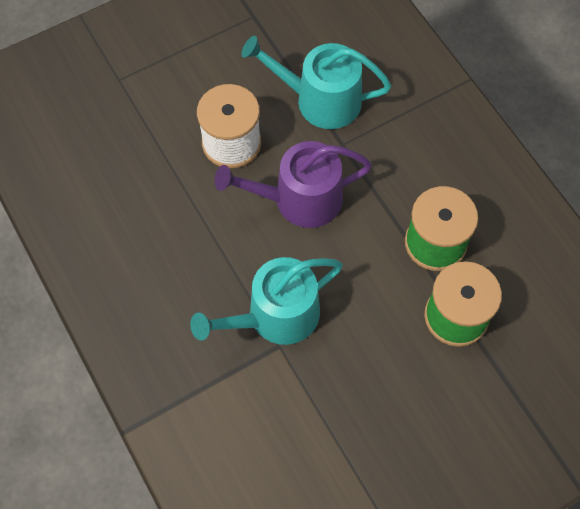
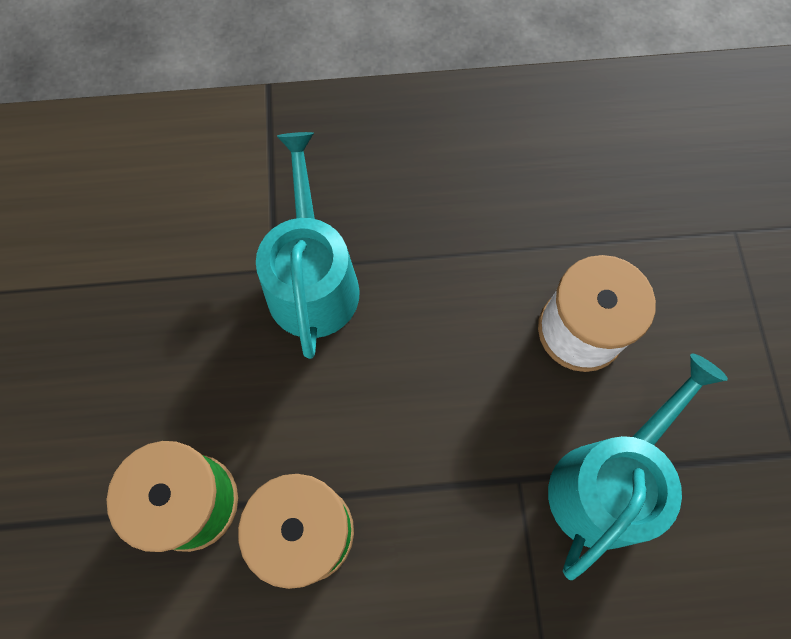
camera: 115 degrees right, 5 degrees up
(299, 199) = (456, 379): purple watering can -> none

